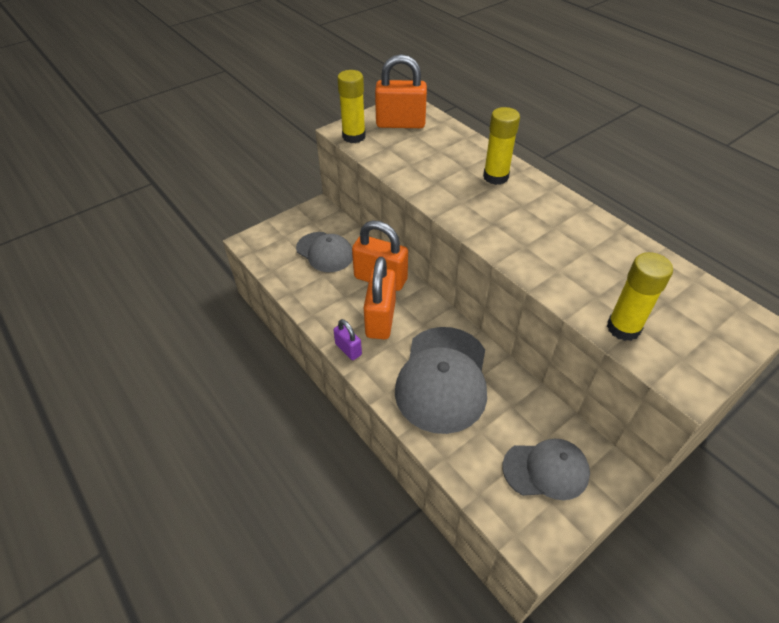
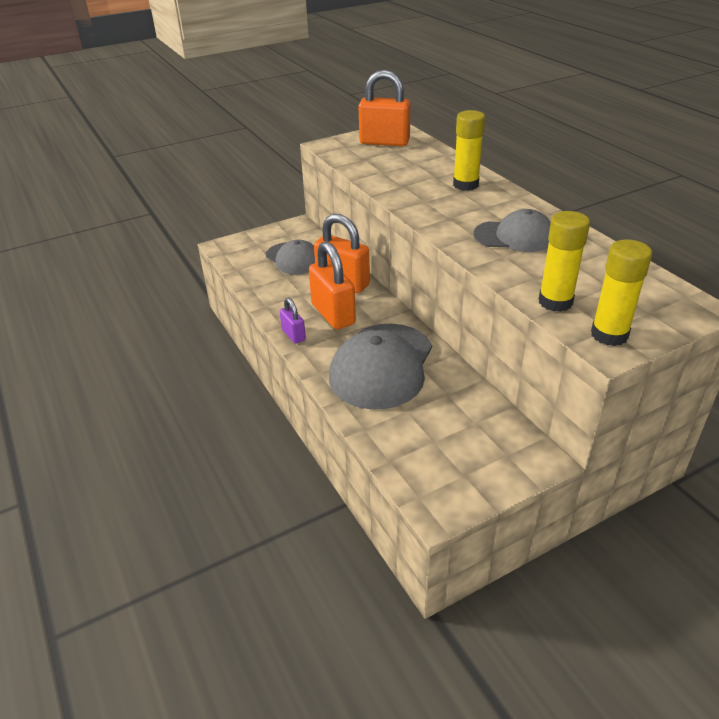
camera: 10 degrees right, 10 degrees down
(354, 136) = (335, 149): yellow glue stick -> yellow glue stick (609, 335)
(380, 319) = (333, 314): orange padlock -> orange padlock turned 45 degrees counterclockwise
(546, 470) = (467, 448): grey cap -> grey cap (514, 236)

